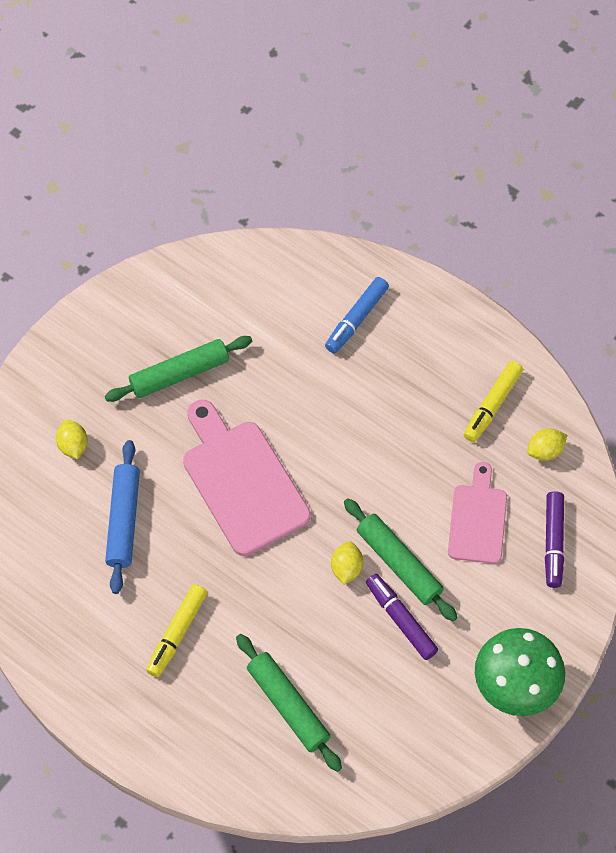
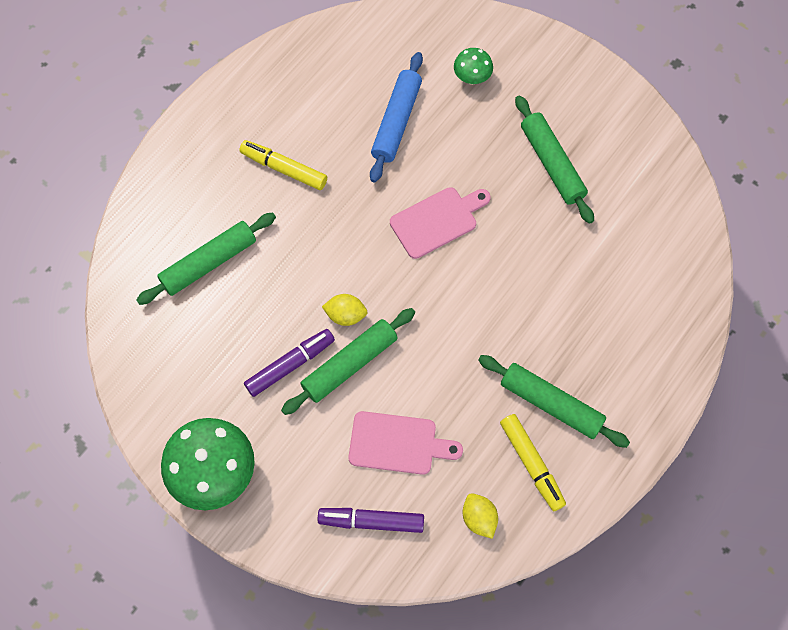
camera: 90 degrees right, 5 degrees up
(73, 445) = (472, 78): yellow lemon -> green mushroom
(123, 520) = (396, 122): blue rolling pin -> blue rolling pin turned 75 degrees counterclockwise
(242, 482) = (437, 221): pink cutting board -> pink cutting board, size x0.62
(356, 319) = (626, 327): blue marker -> none
(434, 387) = (551, 404): none -> green rolling pin
(492, 405) = (531, 464): yellow marker -> yellow marker turned 150 degrees counterclockwise

